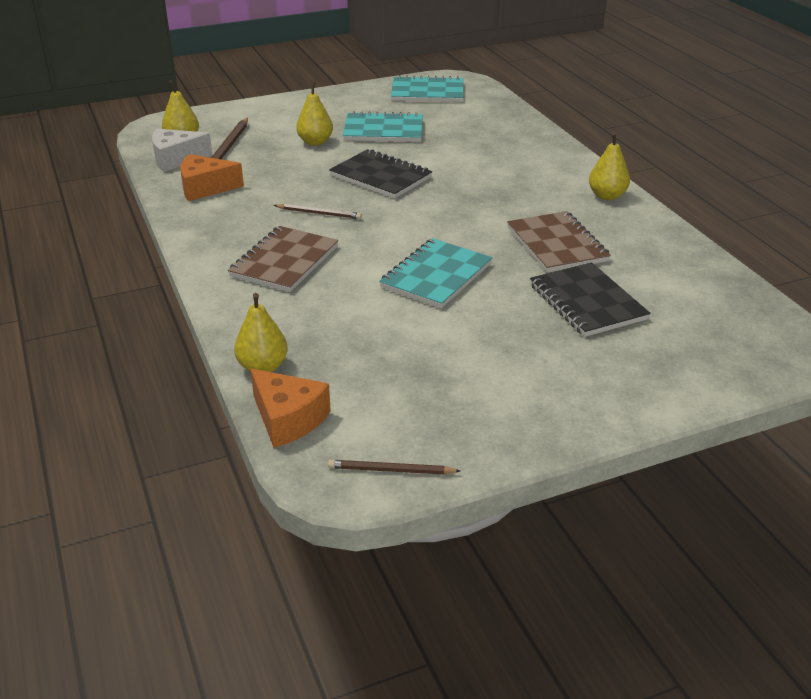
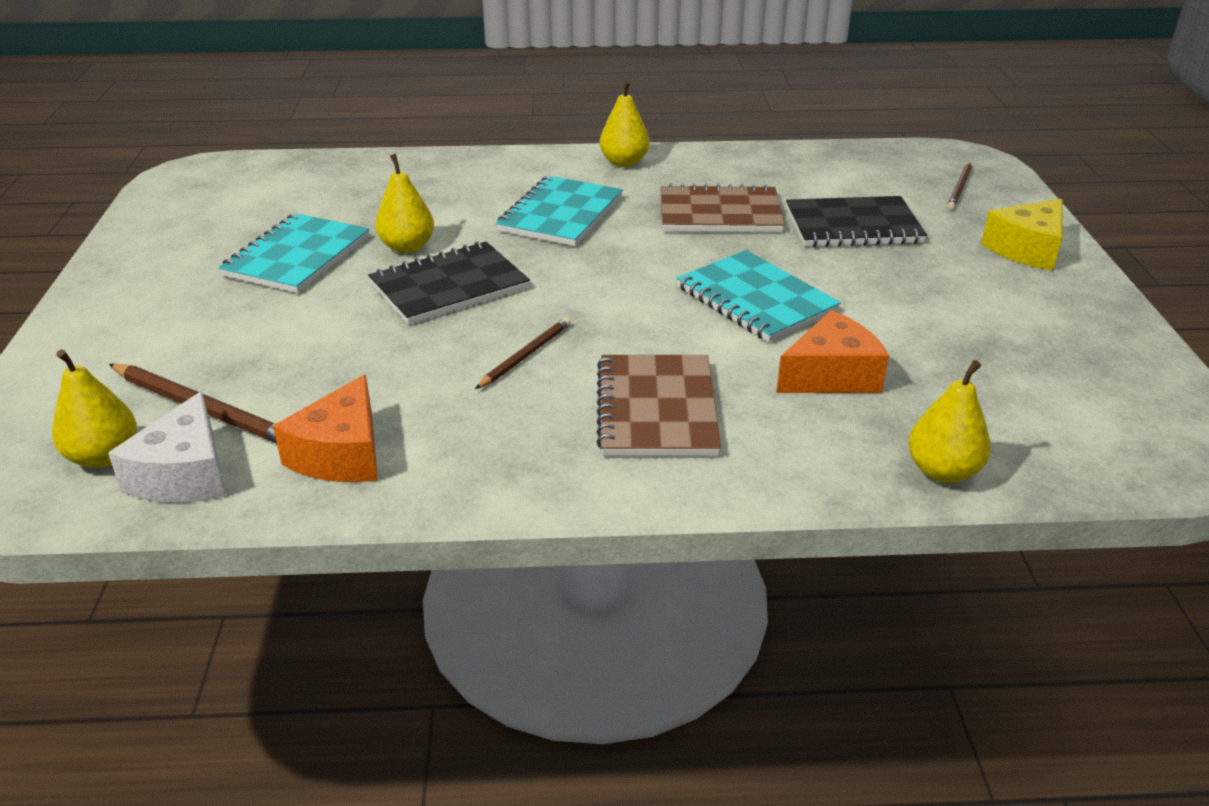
camera: 70 degrees left, 0 degrees up
(284, 261) = (656, 409): brown notebook -> brown notebook turned 45 degrees clockwise
(288, 419) = (1069, 468): orange cheese -> orange cheese (831, 375)
(315, 142) = (274, 319): yellow pear -> yellow pear (407, 247)
(391, 470) = (1171, 409): brown pencil -> brown pencil (959, 188)
(427, 92) = (205, 200): turquoise notebook -> turquoise notebook (561, 214)
(619, 392) = (1027, 249): none -> yellow cheese

